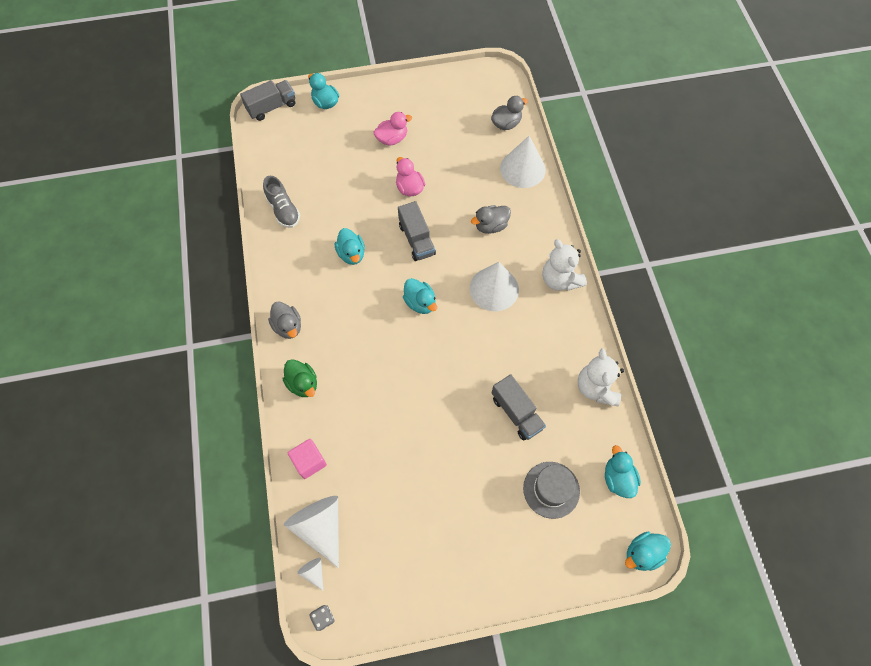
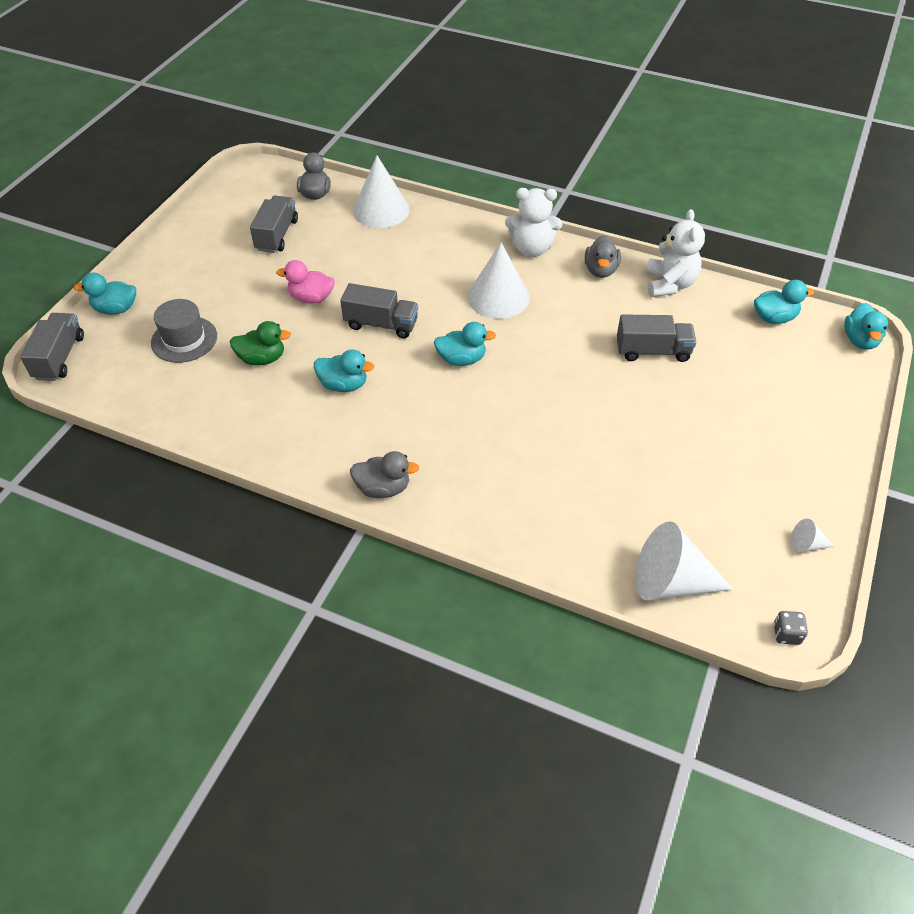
camera: 55 degrees left, 15 degrees down
(283, 210) = (218, 416): grey shoe -> none
(303, 384) = (472, 510): green duck -> green duck (262, 358)
(309, 462) = (579, 553): pink cube -> none
(314, 572) = (724, 616): white cone -> white cone (806, 544)
(392, 139) = (232, 280): pink duck -> none
(450, 132) = (277, 235): none -> grey truck
(490, 226) = (423, 263): grey duck -> grey duck (600, 270)
(551, 489) = (754, 368): grey hat -> grey hat (184, 339)
(596, 388) = (669, 284): white teddy bear -> white teddy bear turned 120 degrees counterclockwise
(618, 478) = (774, 318): turquoise duck -> turquoise duck turned 150 degrees clockwise

